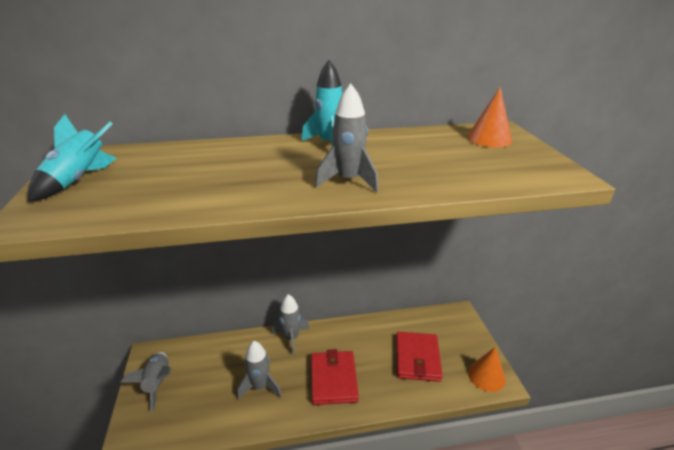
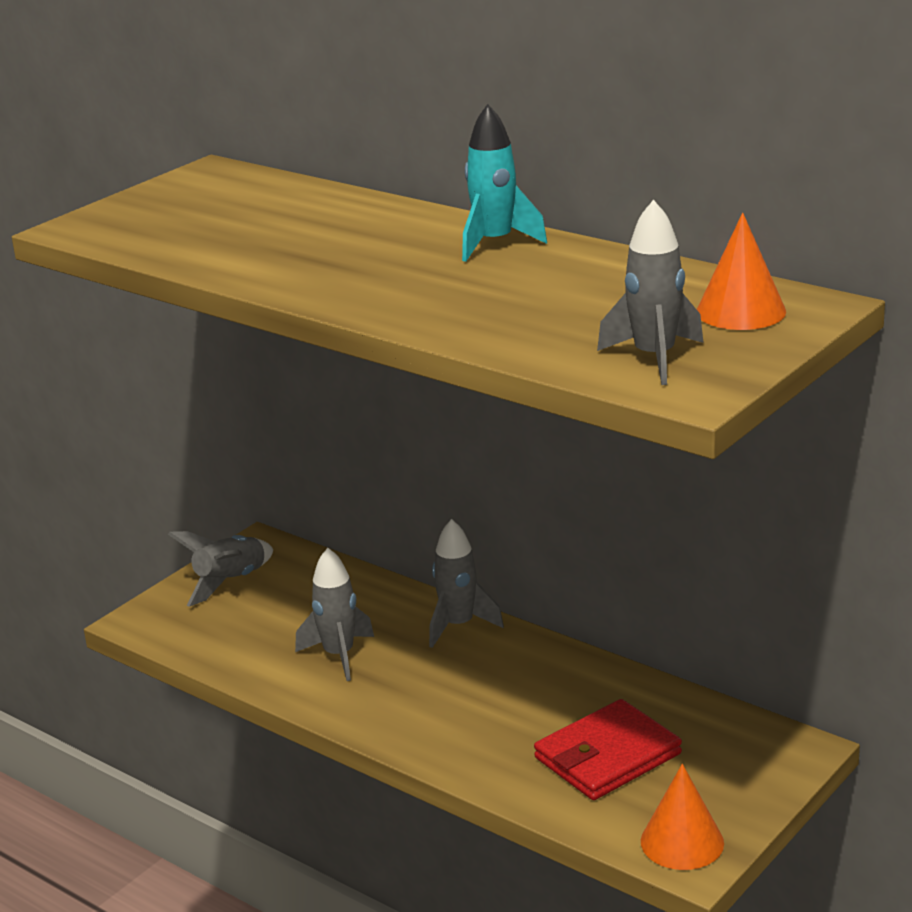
camera: 50 degrees right, 5 degrees down
(79, 180) = (166, 201): turquoise rocket -> none
(333, 379) = (443, 704): red wallet -> none
(348, 181) = (406, 294): grey rocket -> grey rocket (654, 358)

